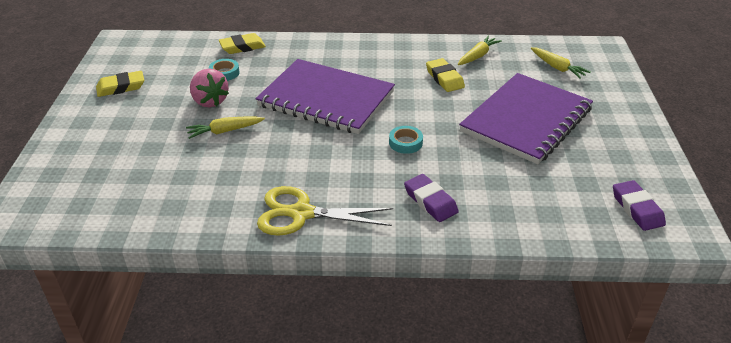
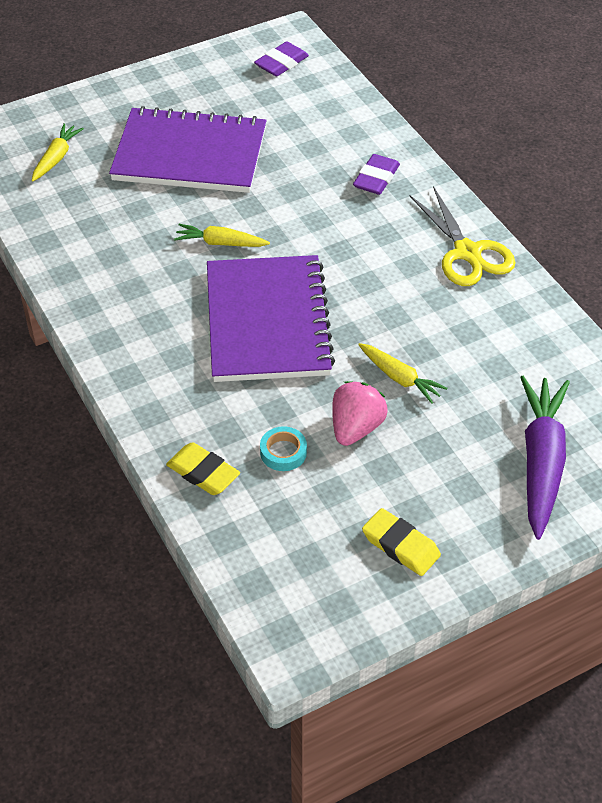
camera: 120 degrees left, 10 degrees up
(96, 159) = (541, 462): none -> purple carrot
(405, 143) = (300, 225): turquoise tape -> none
(444, 78) = (146, 239): yellow eraser -> none
(478, 56) = (69, 228): yellow carrot -> yellow carrot (220, 243)

